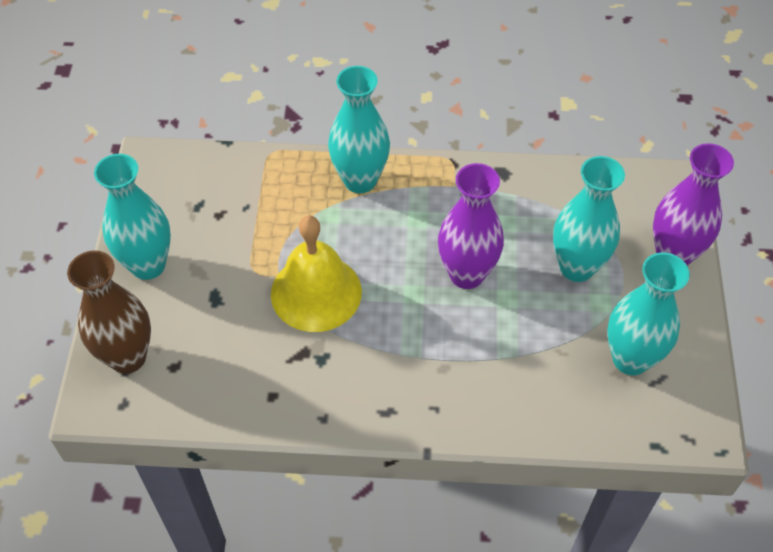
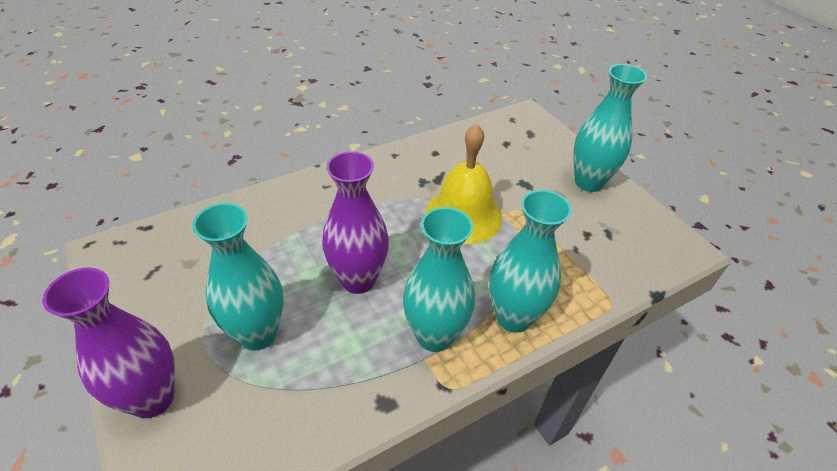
camera: 145 degrees right, 10 degrees down
(128, 357) = (536, 136): brown vase -> none
(630, 359) = (181, 277): turquoise vase -> turquoise vase (434, 336)

